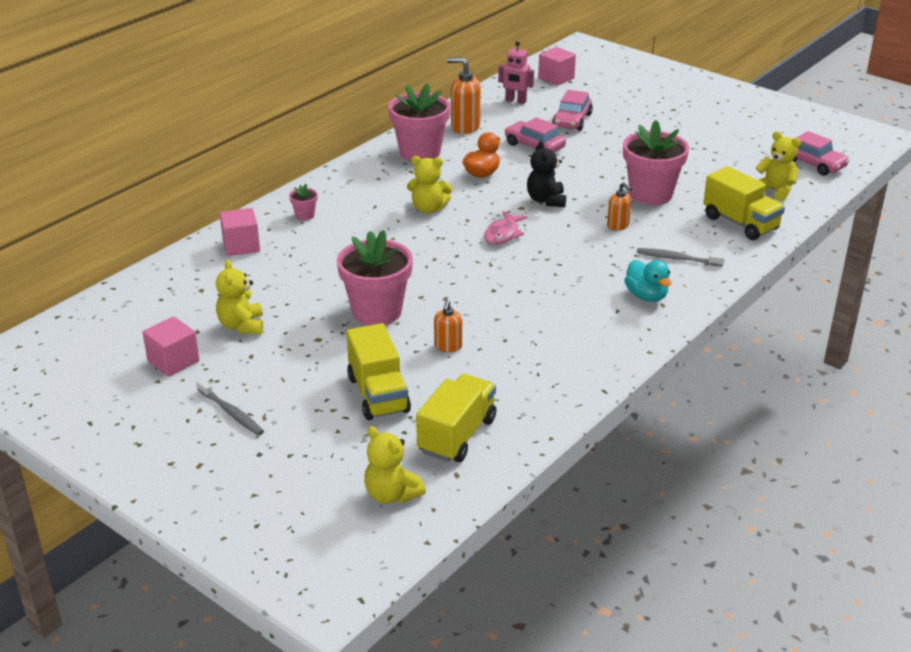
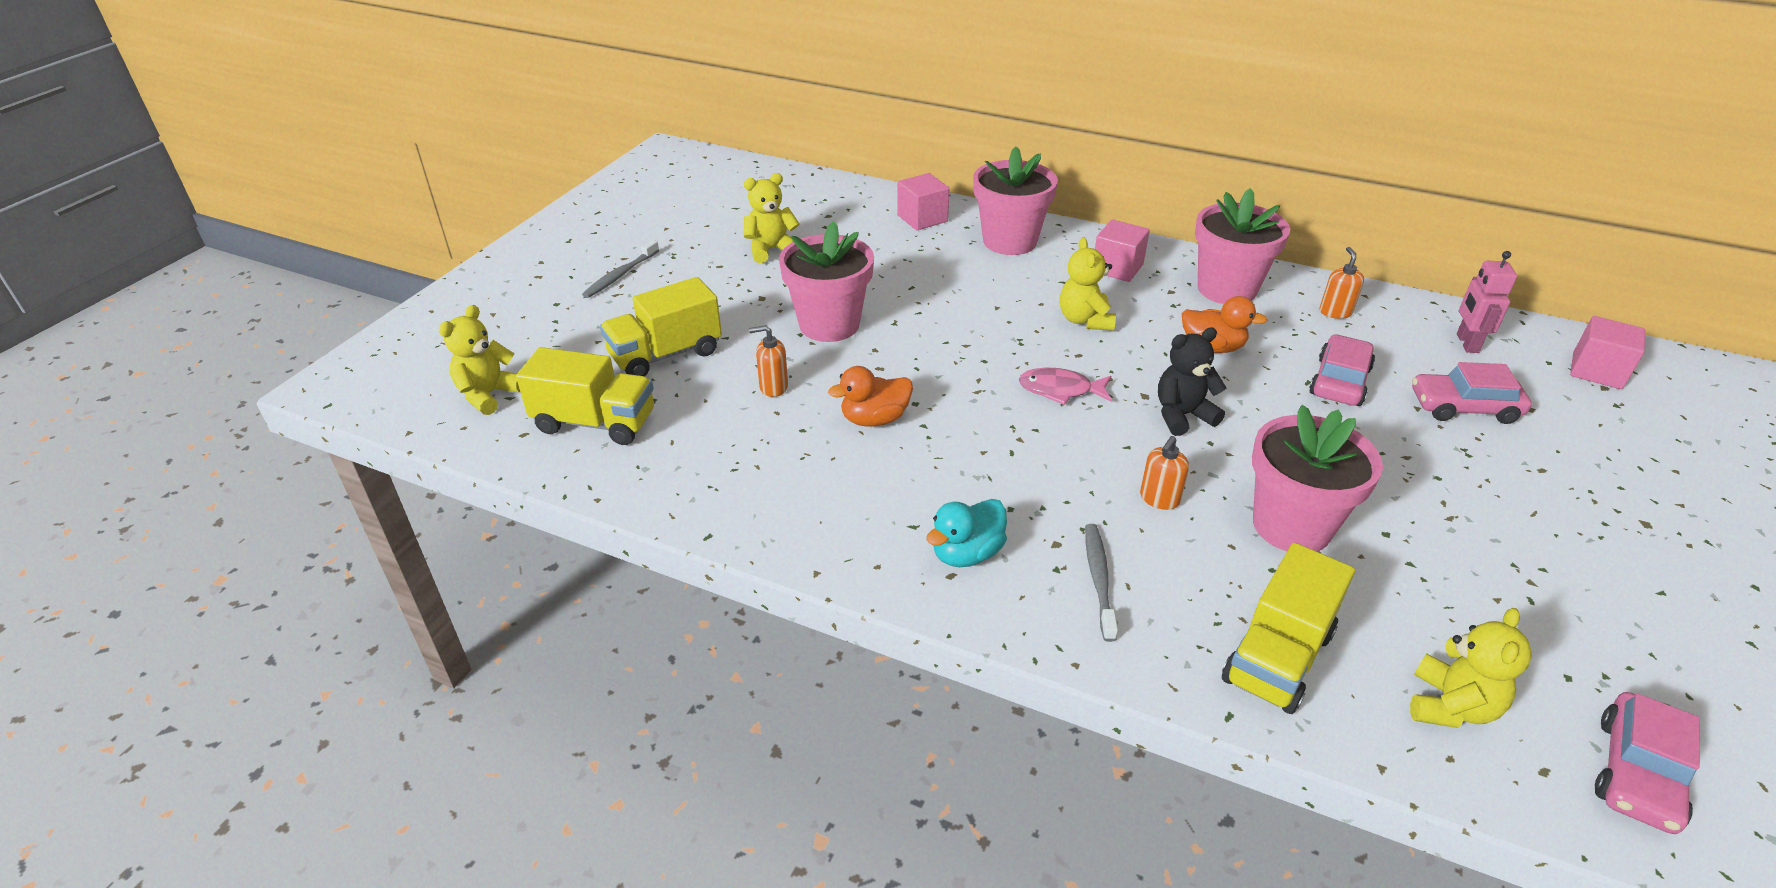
camera: 75 degrees right, 5 degrees up
(173, 361) = (699, 228): pink cube -> pink cube (1117, 268)
(305, 215) = (1009, 241): pink flower pot -> pink flower pot, size x2.33
(465, 127) = (1335, 312): orange soap dispenser -> orange soap dispenser, size x0.59
(505, 308) = (874, 419): none -> orange duck

